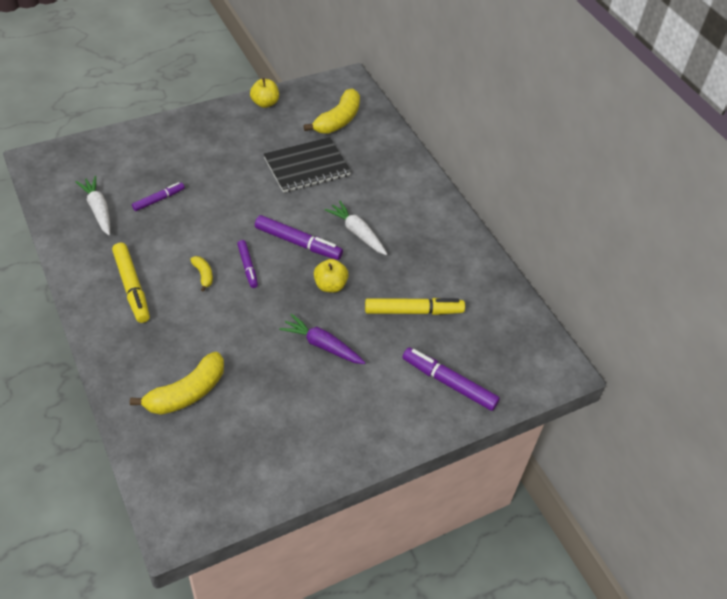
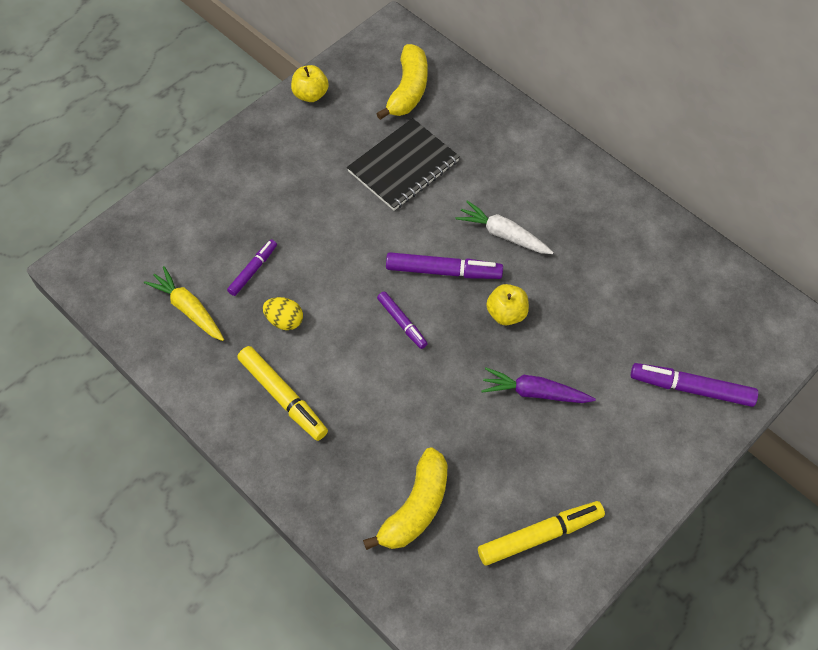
camera: 15 degrees left, 10 degrees up
(98, 210) = (188, 309): white carrot -> yellow carrot
(162, 238) = (284, 321): none -> yellow egg
(203, 275) = (357, 351): yellow banana -> none
(413, 311) = (612, 313): yellow marker -> yellow marker (539, 535)

